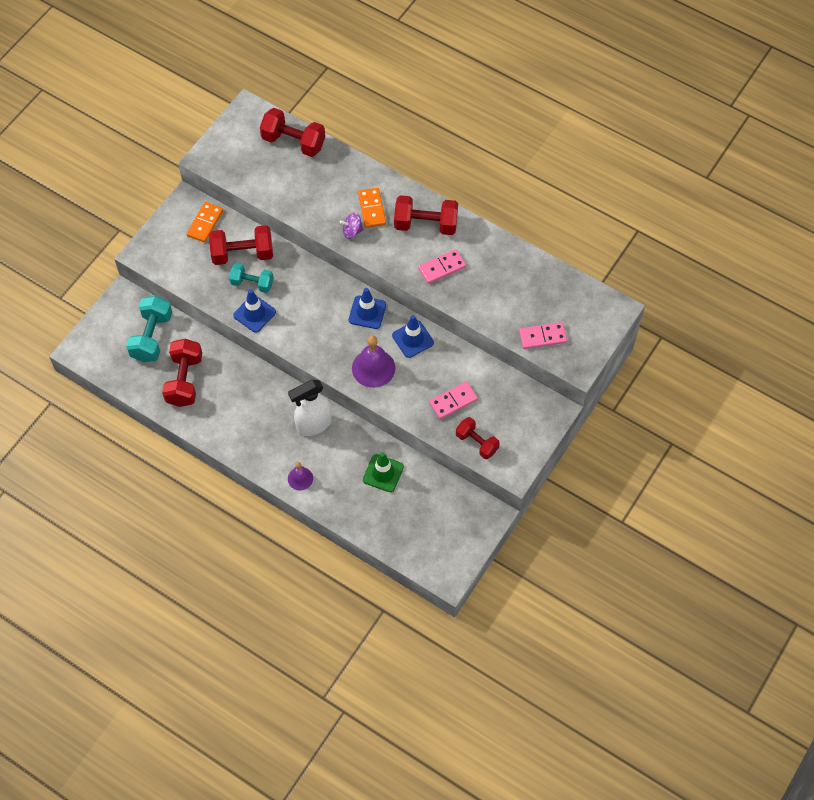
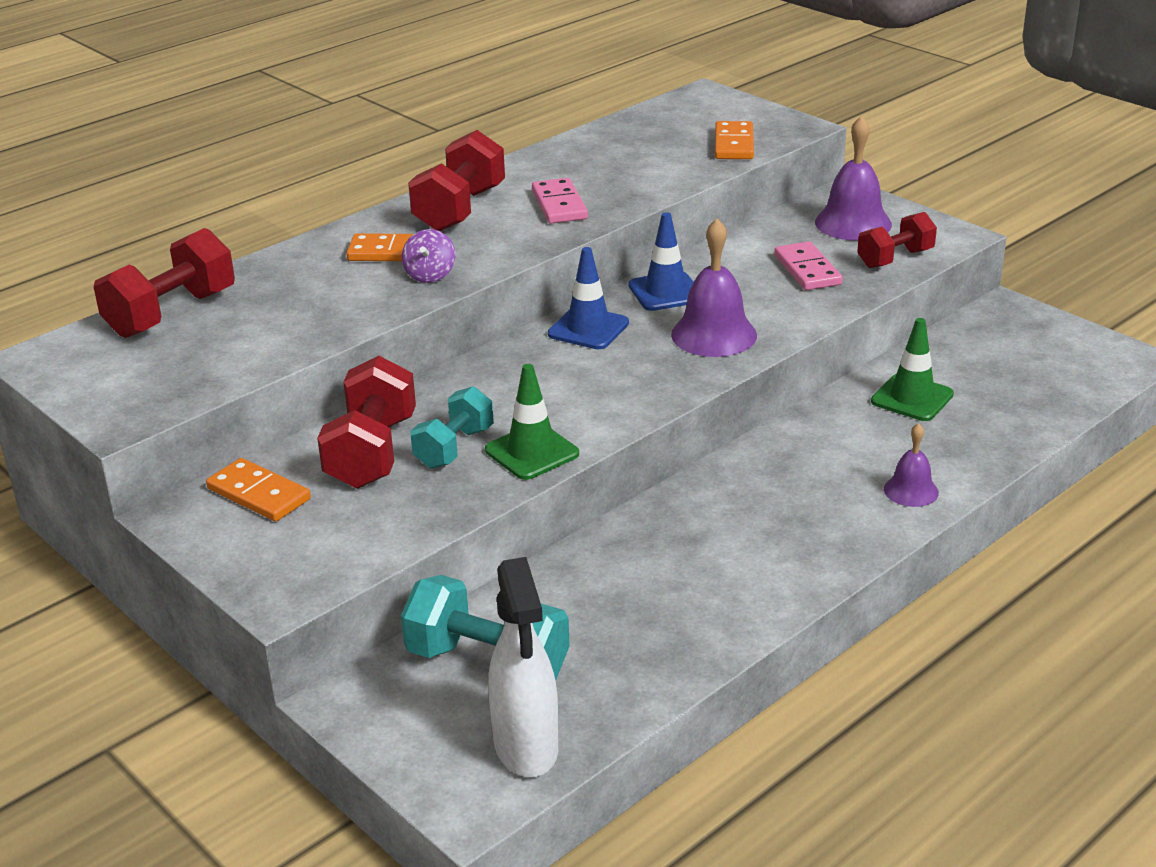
camera: 75 degrees left, 30 degrees down
(184, 380) = (627, 623): red dumbbell -> none
(254, 314) = (532, 452): blue traffic cone -> green traffic cone
(313, 424) = (789, 462): white spray bottle -> white spray bottle (526, 747)
(516, 418) = (853, 223): none -> purple bell
(542, 336) = (733, 144): pink domino -> orange domino

